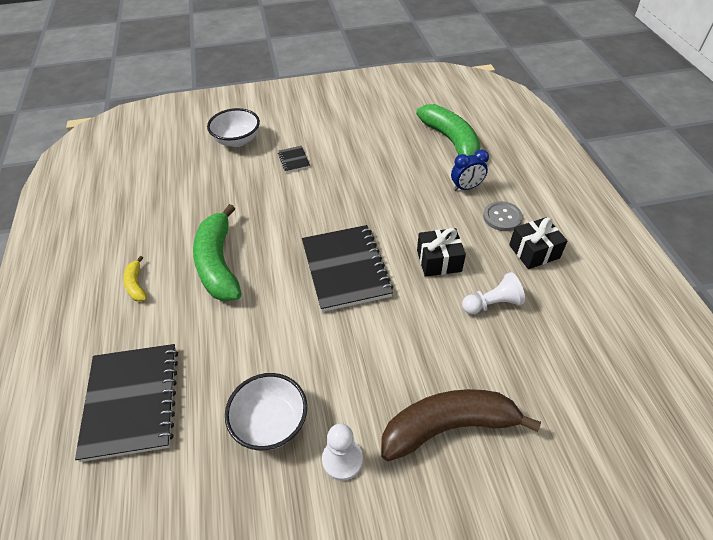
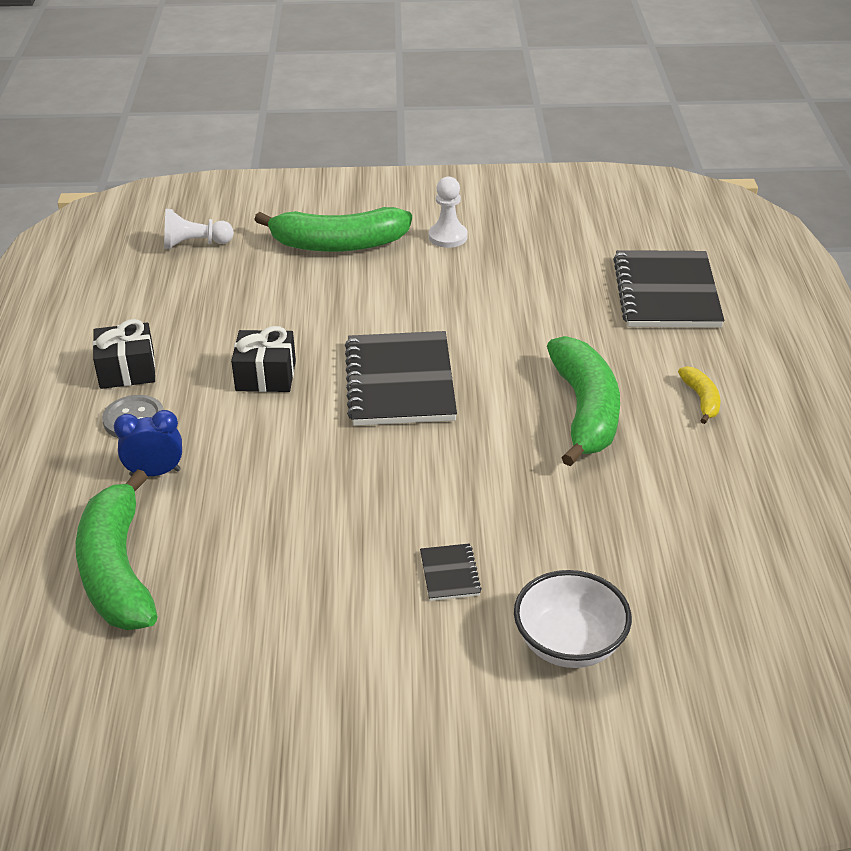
camera: 170 degrees left, 10 degrees down
(270, 423) = (515, 264): white bowl -> none
(448, 427) = (338, 244): brown banana -> green banana
(492, 304) = (227, 324): white pawn -> white pawn (195, 244)

